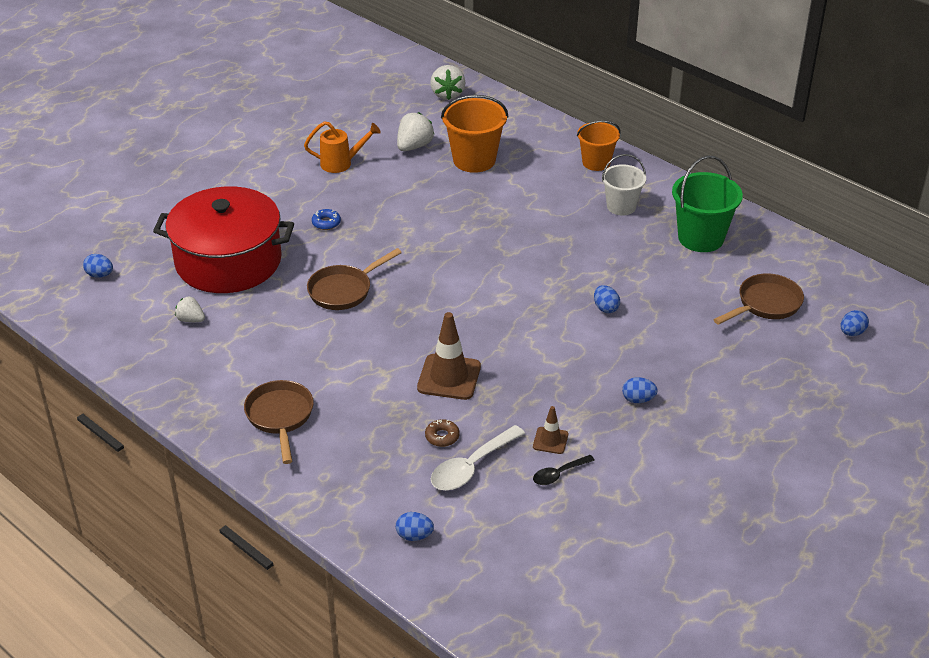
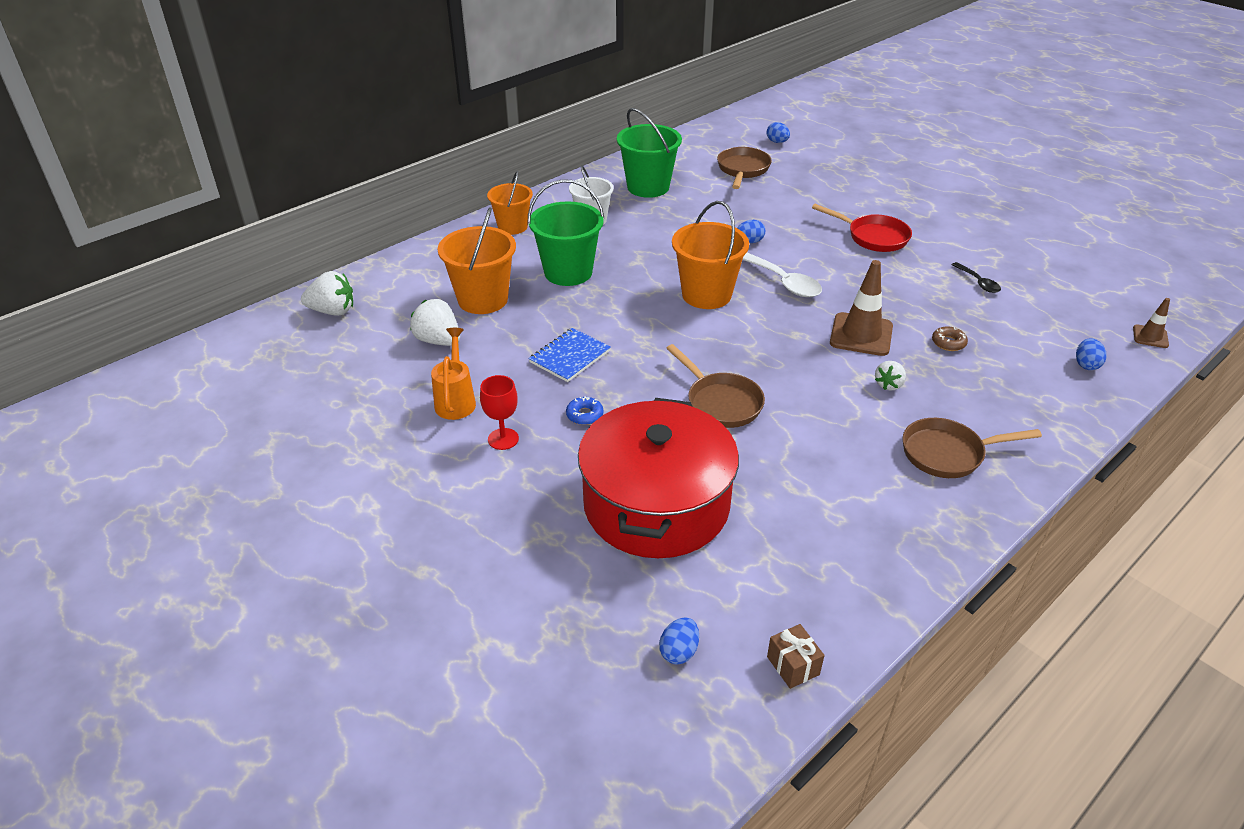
camera: 85 degrees left, 0 degrees up
(81, 322) = (793, 665): none -> brown gift
(191, 319) = (781, 538): white strawberry -> white strawberry (889, 385)
(299, 189) = (503, 439): none -> red goblet
(399, 210) = (569, 356): none -> blue notebook
(471, 467) = (984, 328): white spoon -> white spoon (782, 282)
(502, 281) = (706, 295): none -> orange bucket
(524, 200) = (568, 272): none -> green bucket
(550, 440) = (937, 283): brown traffic cone -> brown traffic cone (1150, 336)
(638, 399) = (873, 237): blue egg -> red pan
(765, 304) = (742, 170): brown pan -> brown pan turned 45 degrees clockwise

